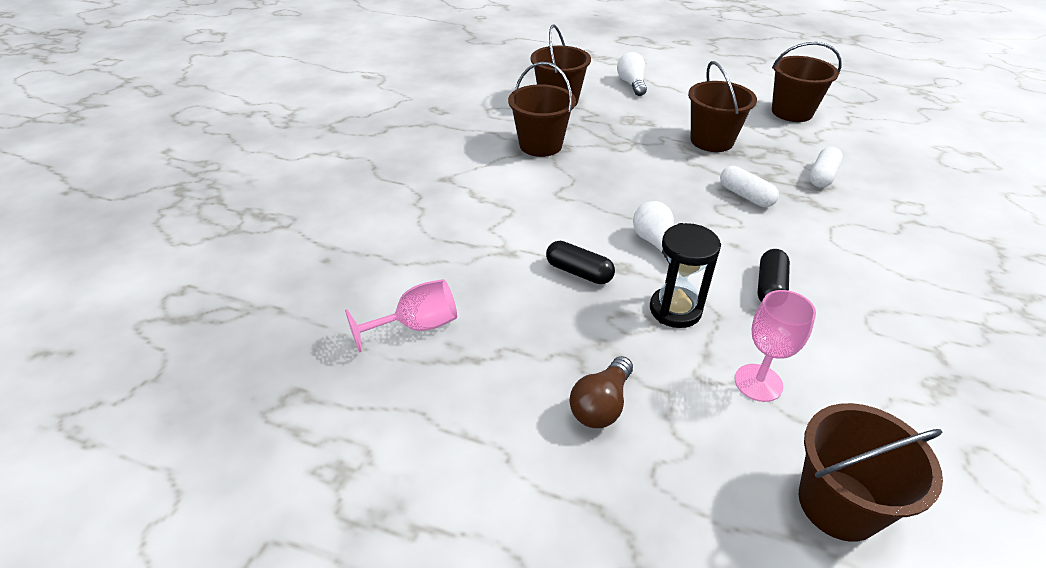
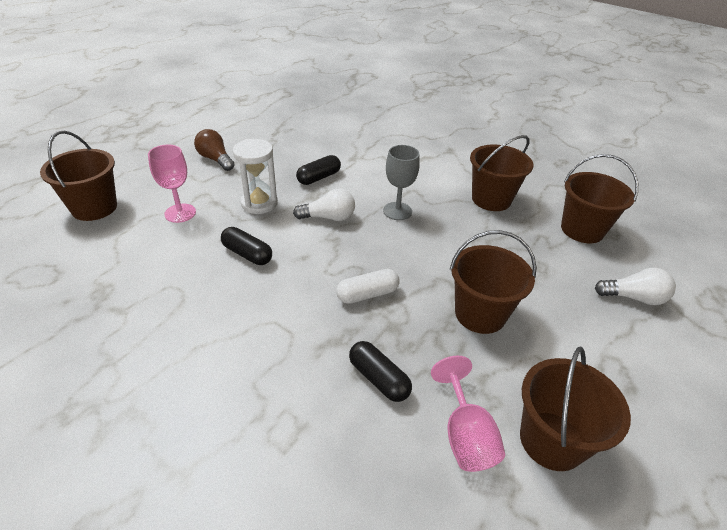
camera: 105 degrees right, 0 degrees up
(416, 326) = (309, 122): pink goblet -> pink goblet (465, 434)
(606, 198) = (397, 211): none -> grey goblet
(675, 310) = (259, 203): black hourglass -> white hourglass
(822, 176) = (378, 378): white capsule -> black capsule

